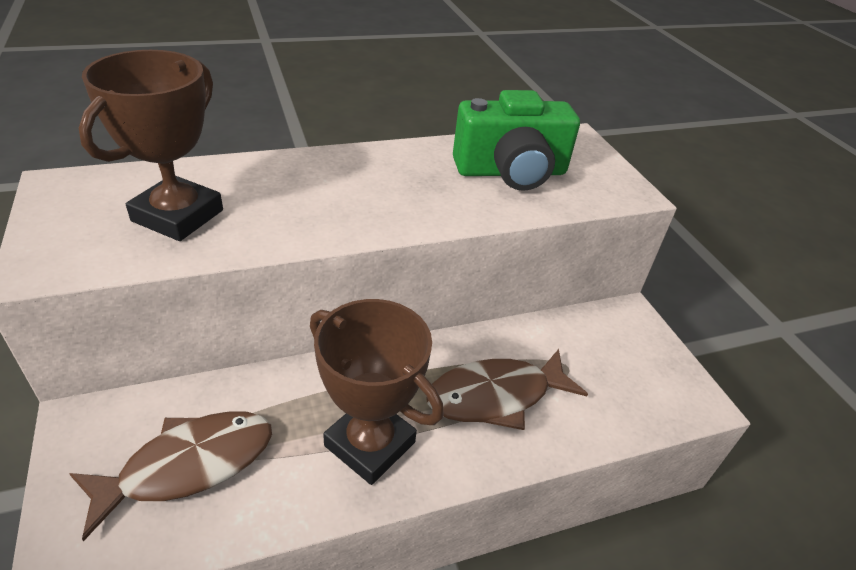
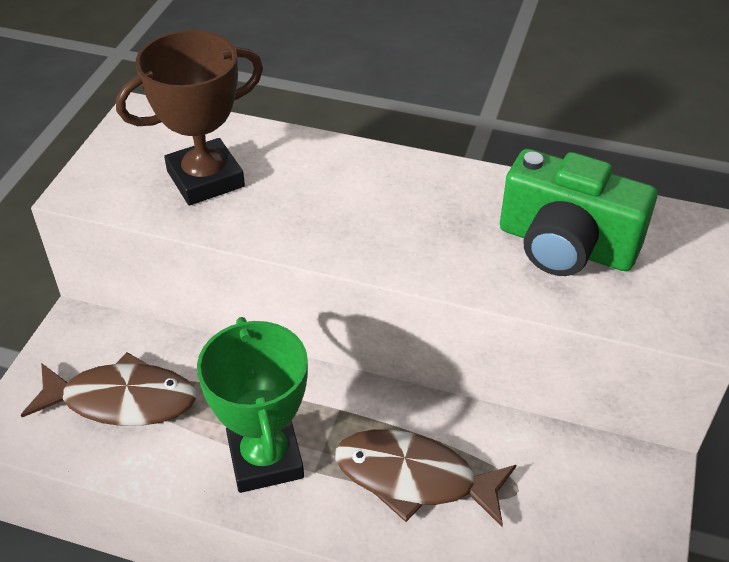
camera: 40 degrees right, 5 degrees up
(369, 444) = (265, 458): brown trophy -> green trophy

